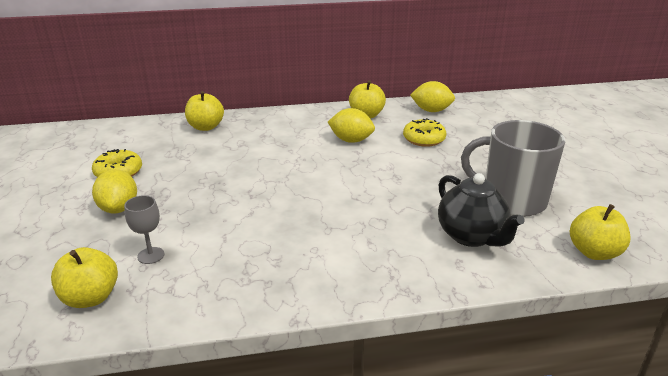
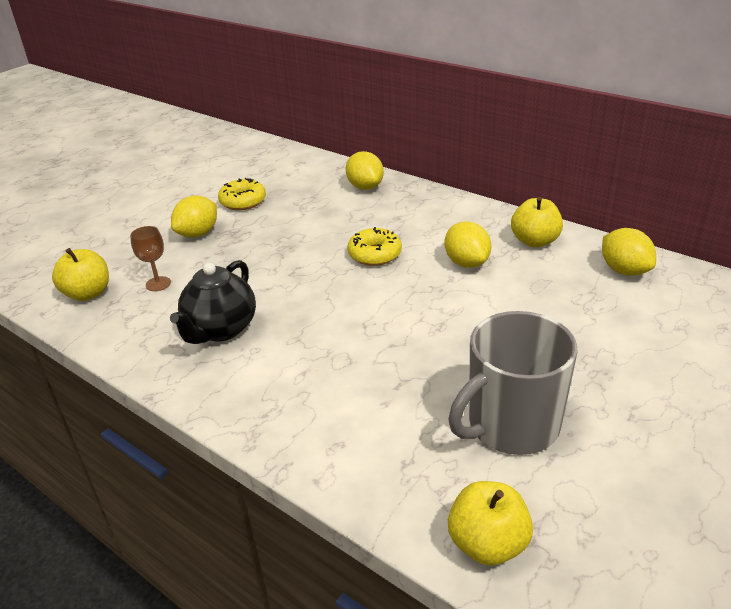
camera: 50 degrees right, 5 degrees up
(151, 255) = (158, 284): grey goblet -> brown goblet
(206, 127) = (365, 187): yellow apple -> yellow lemon
(424, 139) = (547, 300): yellow donut -> yellow donut (374, 254)
(471, 236) = (395, 431): black teapot -> black teapot (220, 329)
(511, 200) = (511, 426): grey mug -> grey mug turned 105 degrees counterclockwise

